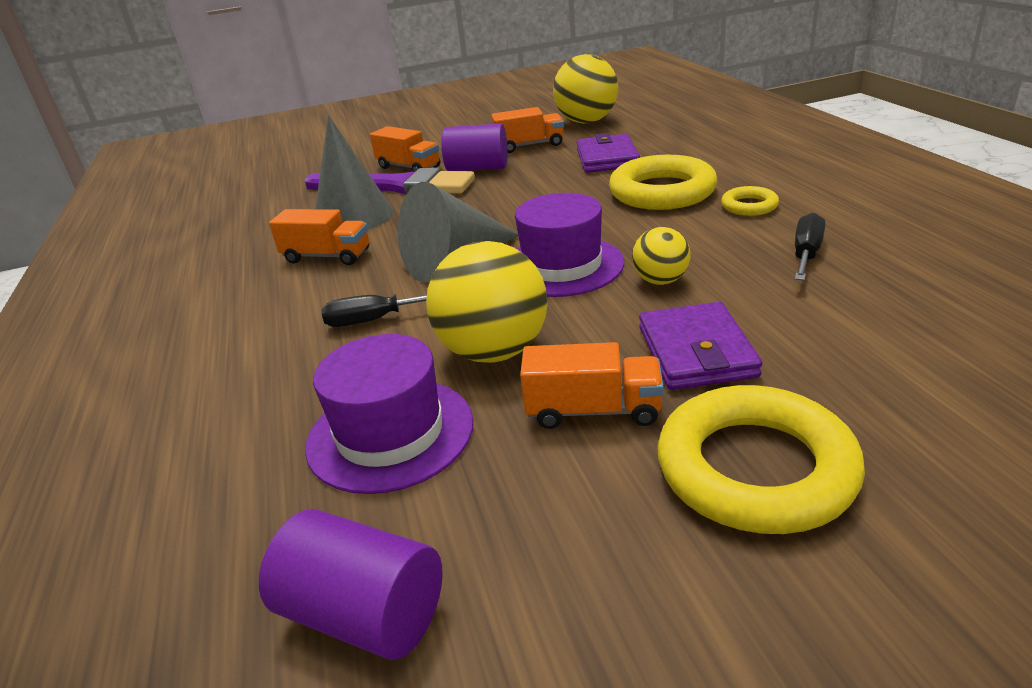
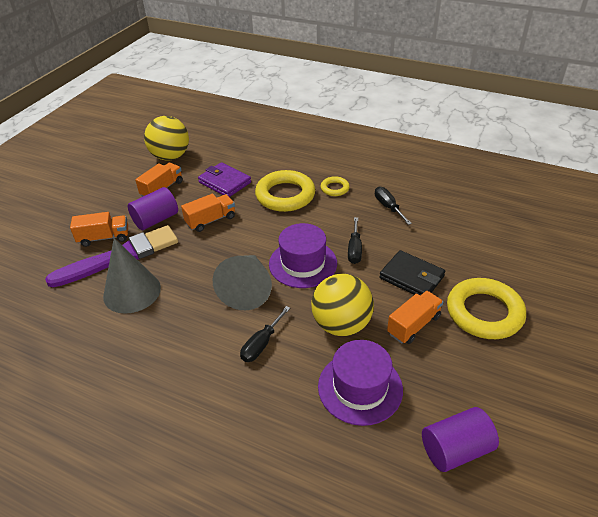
camera: 50 degrees left, 10 degrees up
(327, 256) = (164, 325): orange truck -> orange truck (210, 220)
(660, 281) = (354, 249): yellow ball -> black screwdriver
(696, 352) = (411, 277): purple wallet -> black wallet

